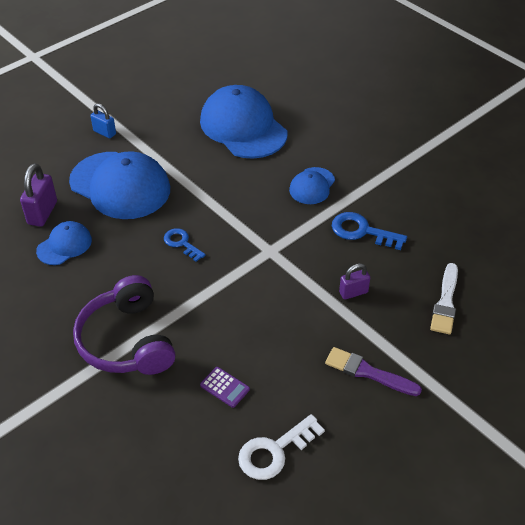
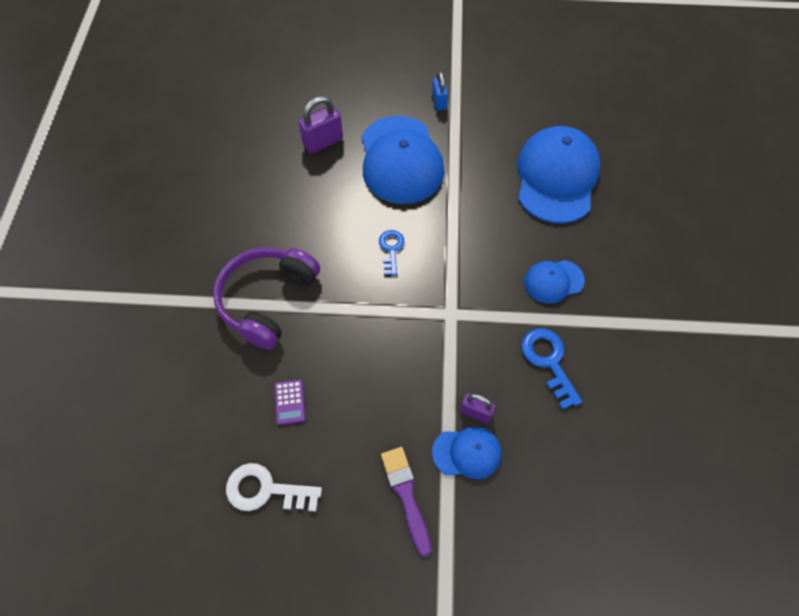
camera: 45 degrees right, 15 degrees up
(64, 245) = (309, 182): blue cap -> blue cap (467, 453)
(445, 302) = (545, 495): white brush -> none

